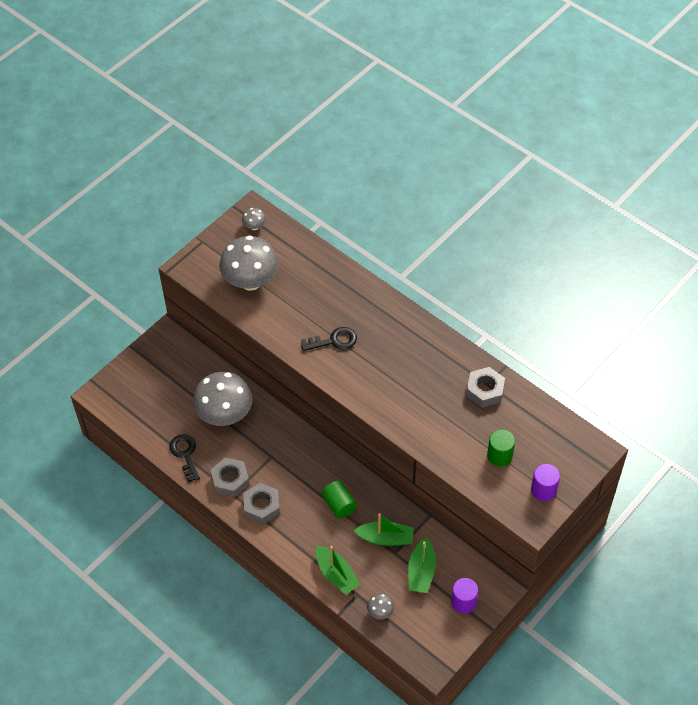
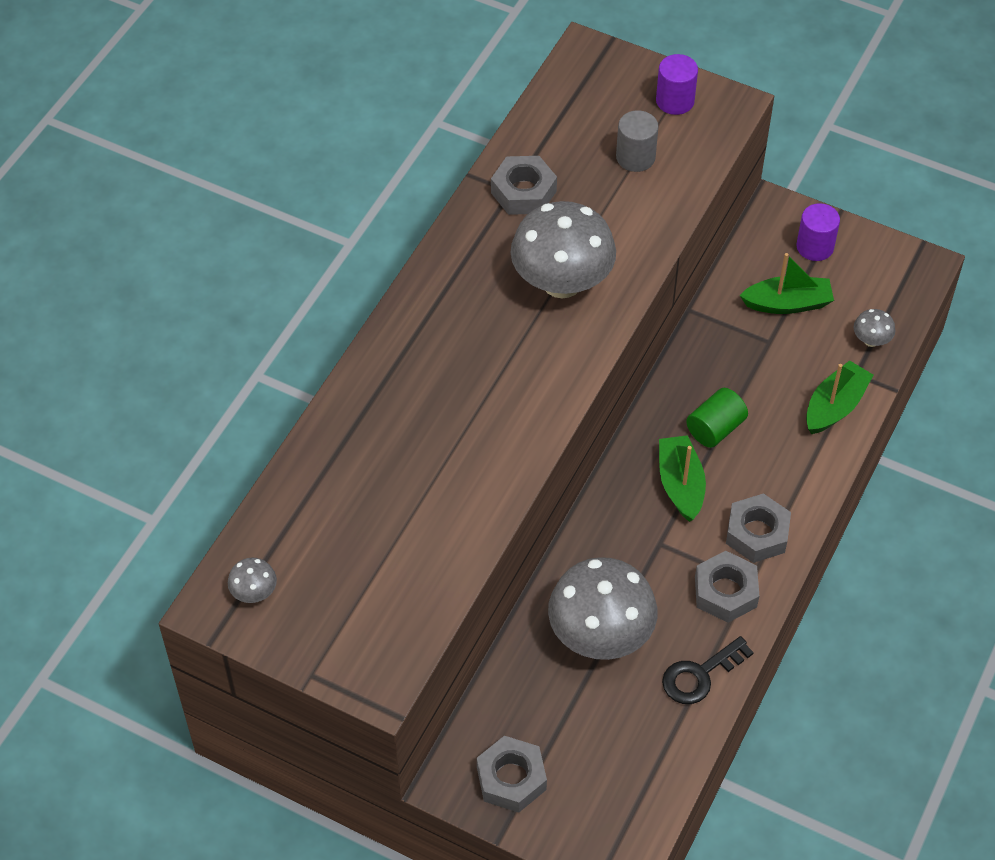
camera: 105 degrees left, 0 degrees up
(159, 358) = (511, 779): none -> grey nut
(251, 281) = (388, 565): grey mushroom -> grey mushroom (562, 282)
(334, 341) = (486, 407): black key -> none
(385, 538) = (750, 357): green boat -> green boat (680, 484)
(499, 456) = (635, 157): green cylinder -> grey cylinder

